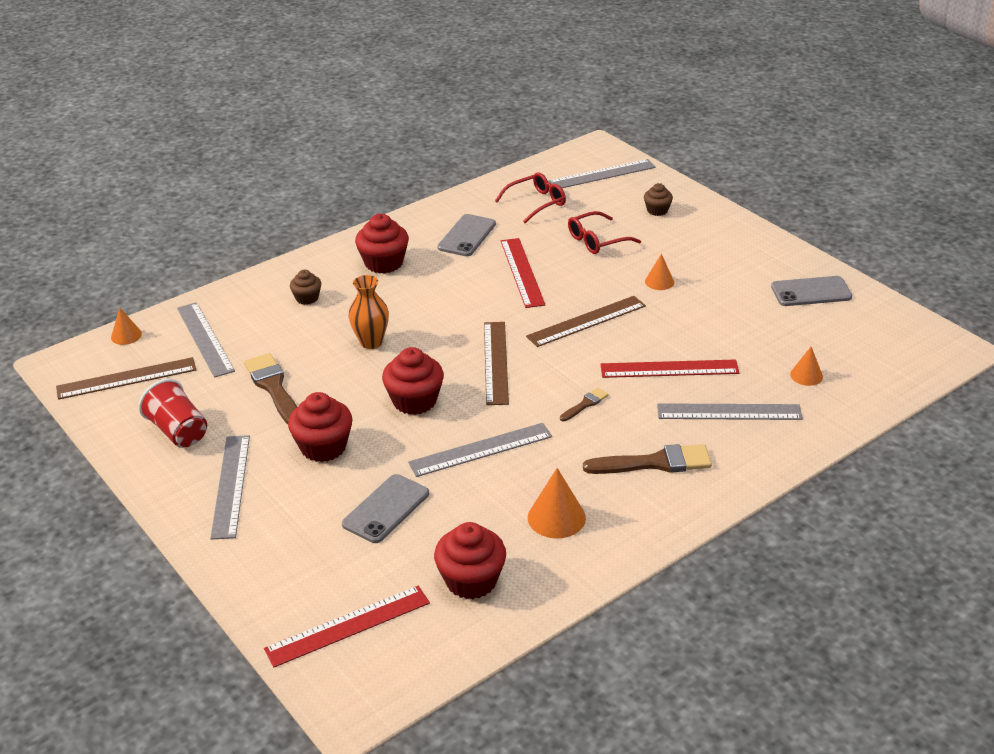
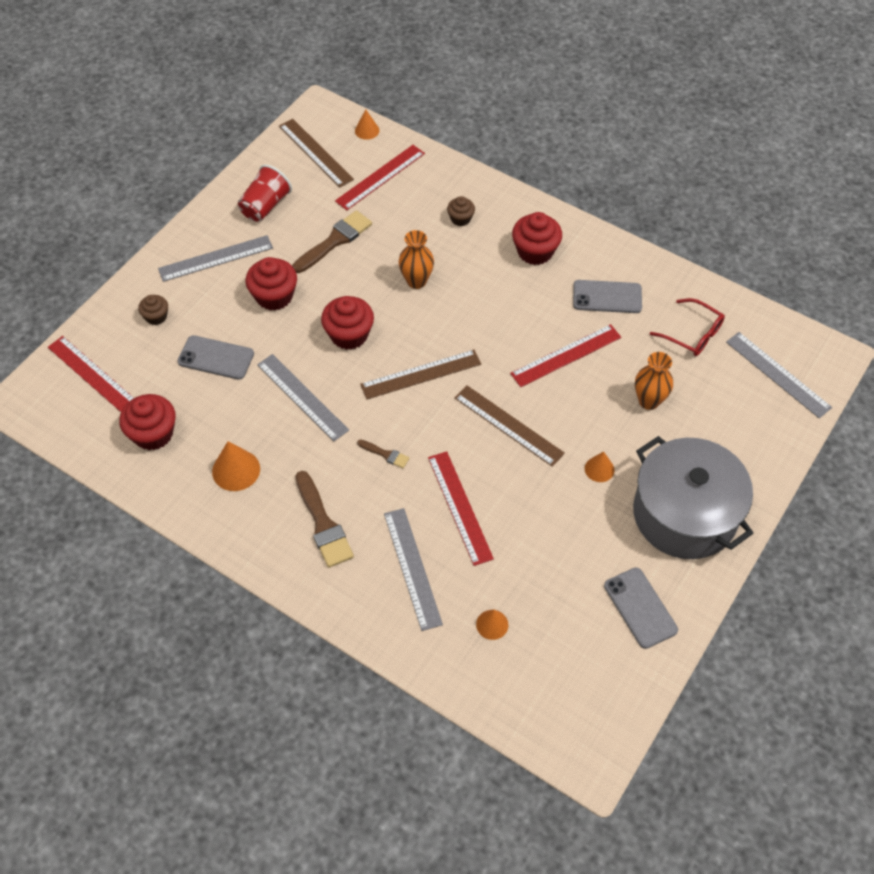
camera: 70 degrees right, 20 degrees up
(205, 339) = (380, 177): grey ruler -> red ruler
(597, 240) = (649, 401): red glasses -> orange vase
(657, 210) = (731, 439): brown cupcake -> brown cupcake (156, 316)
(724, 249) = (684, 514): none -> grey pot

